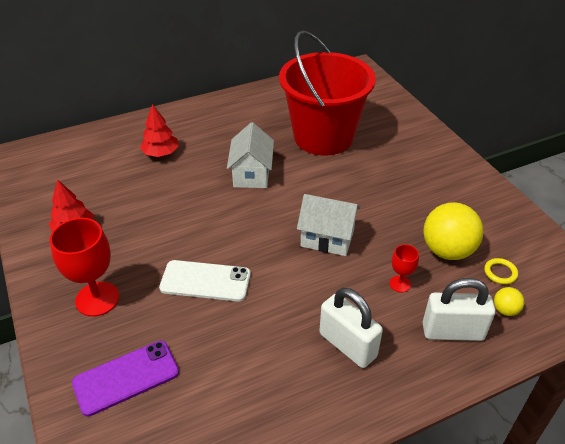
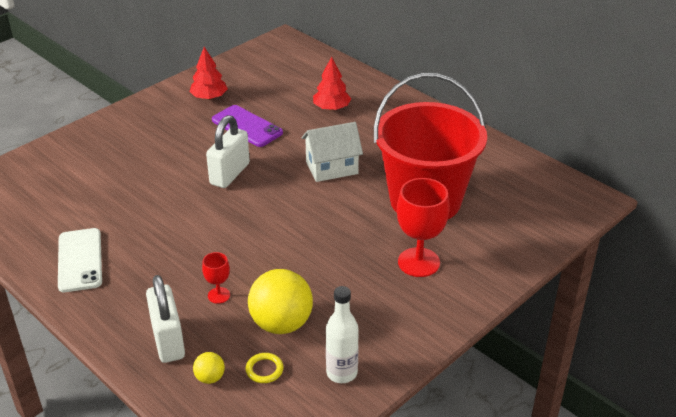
camera: 70 degrees right, 5 degrees down
(97, 299) = (140, 132): red goblet -> red goblet (418, 262)
(126, 377) = (70, 168): purple phone -> purple phone (247, 126)
(205, 281) = (178, 178): white phone -> white phone (80, 260)
(327, 238) = (261, 236): white house -> none
(347, 345) = (132, 274): white padlock -> white padlock (229, 174)
(510, 229) = (342, 373): none -> white bottle

